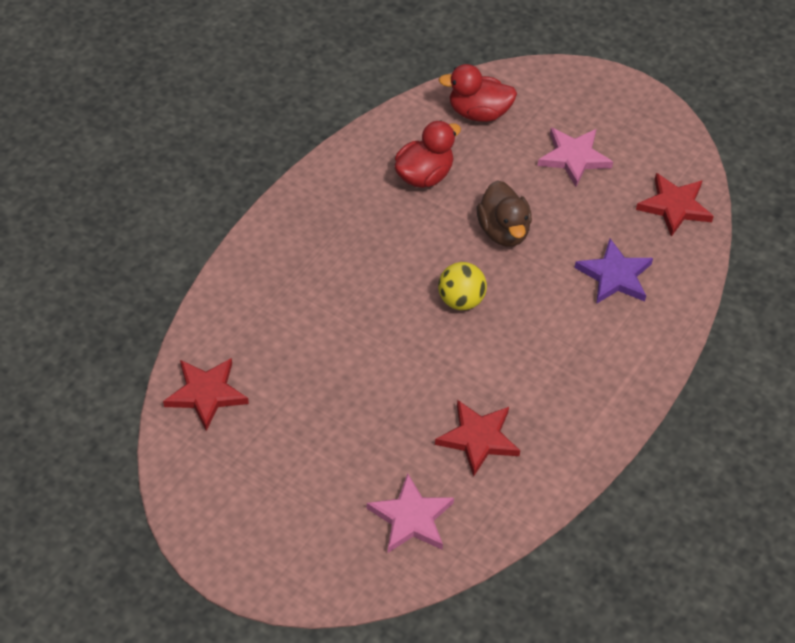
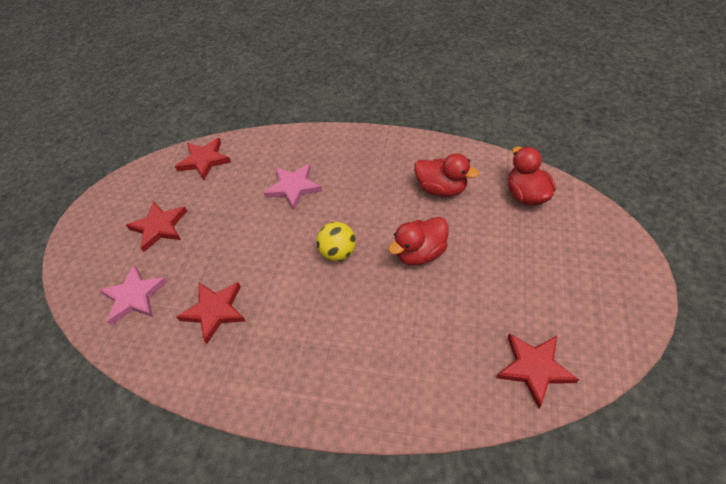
camera: 75 degrees right, 0 degrees up
(307, 471) = (159, 227): none -> red star
(503, 231) = (420, 253): brown duck -> red duck
(573, 158) = (530, 270): pink star -> pink star (293, 187)
(615, 276) = (421, 347): purple star -> none

